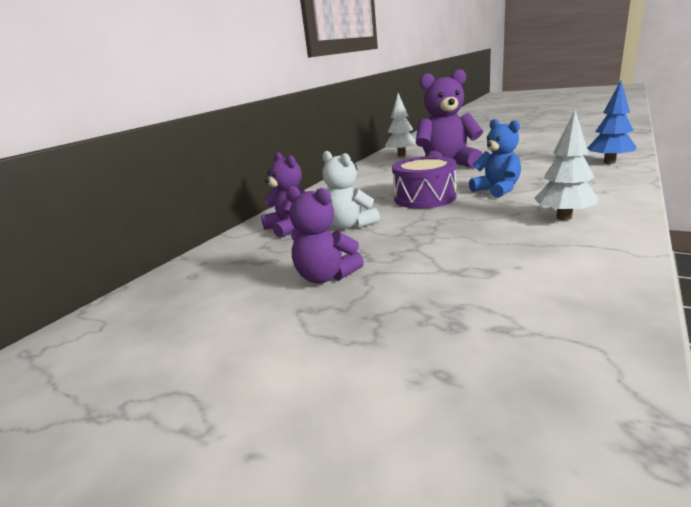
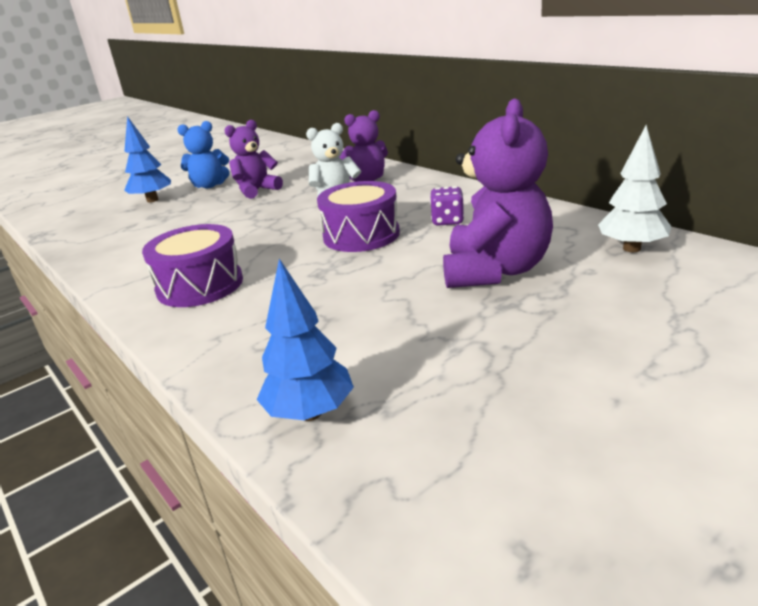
camera: 110 degrees right, 5 degrees up
(384, 184) = (447, 221): none -> purple dice
(387, 368) = (152, 200): none -> blue tree
(497, 190) = (324, 276): blue teddy bear -> blue teddy bear (210, 185)
(564, 217) = (200, 285): white tree -> purple drum

